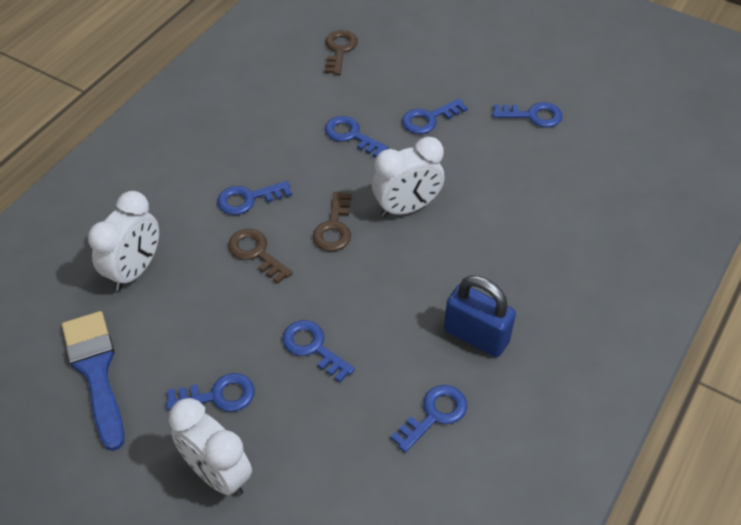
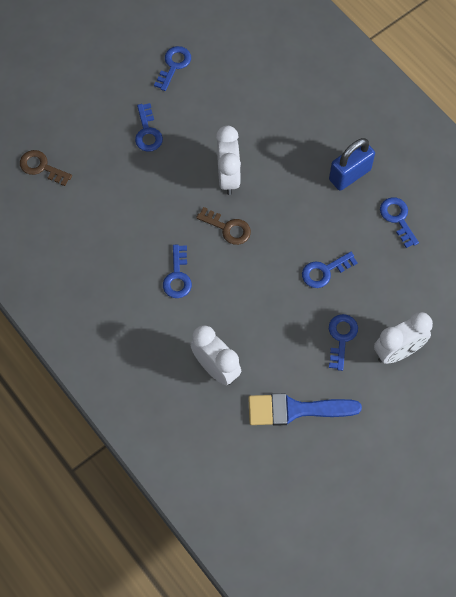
camera: 70 degrees left, 15 degrees up
(256, 253) = (231, 284): brown key -> none
(351, 135) = (142, 189): blue key -> none

